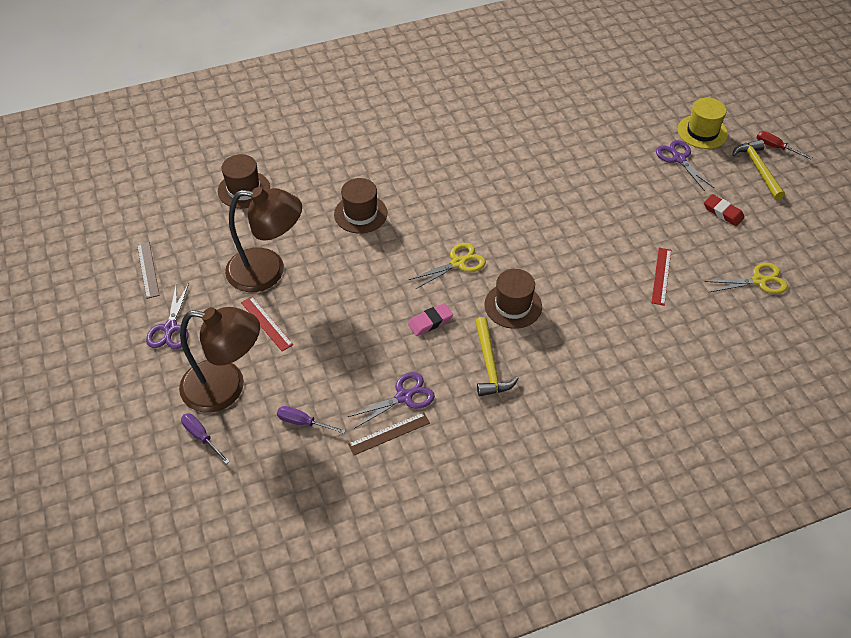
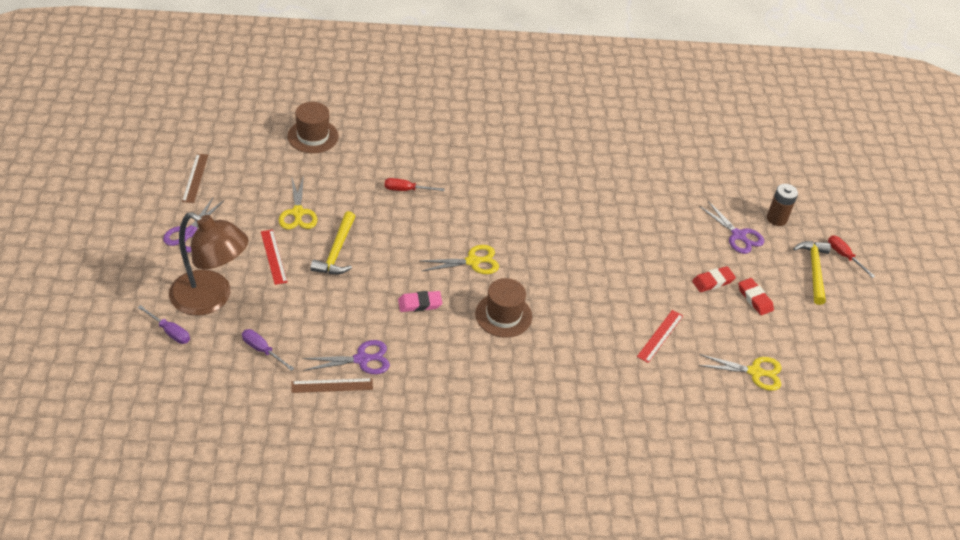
camera: 15 degrees right, 5 degrees down
(201, 437) = (170, 332): purple screwdriver -> purple screwdriver turned 150 degrees clockwise
(268, 271) = (298, 213): brown lamp -> yellow scissors
(360, 214) = (406, 190): brown hat -> red screwdriver
(489, 365) = (453, 359): yellow hammer -> yellow hammer (336, 251)
(678, 158) = (738, 236): purple scissors -> purple scissors turned 150 degrees clockwise
(679, 209) = (713, 281): none -> red eraser
(702, 132) = (776, 218): yellow hat -> brown battery

